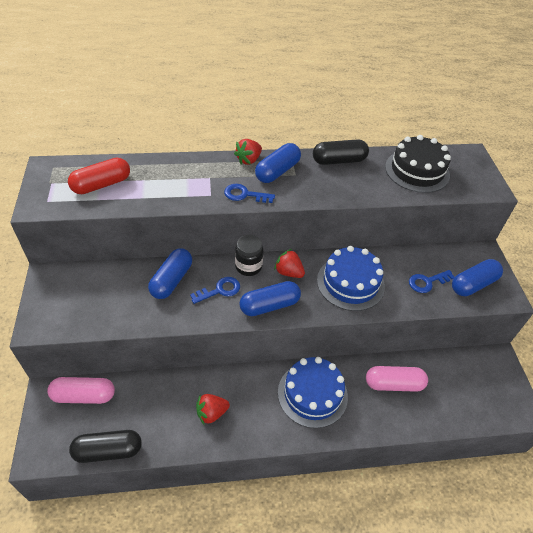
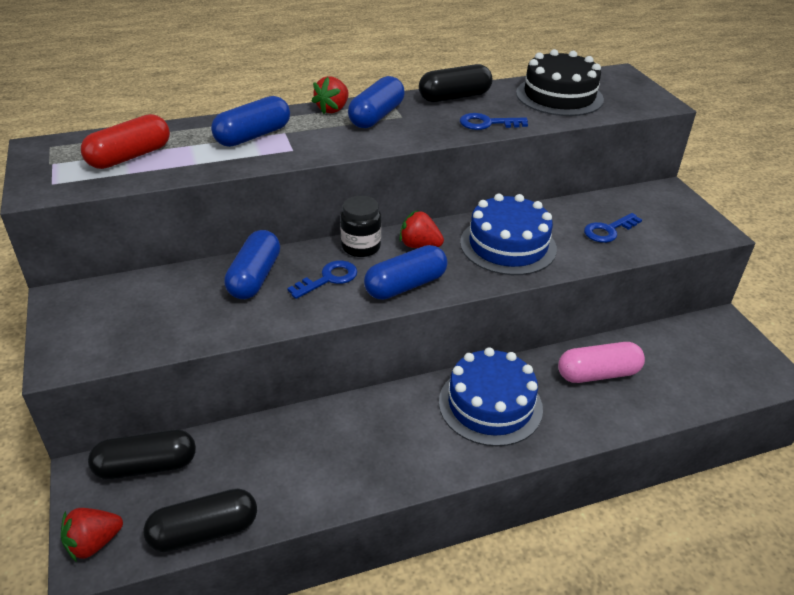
camera: 10 degrees left, 10 degrees down
(84, 396) = (146, 466): pink capsule -> black capsule
(211, 413) = (351, 454): red strawberry -> red strawberry (94, 543)
(244, 195) = (340, 144): blue key -> blue key (487, 123)
(473, 284) = (668, 225): blue capsule -> blue capsule (253, 136)

